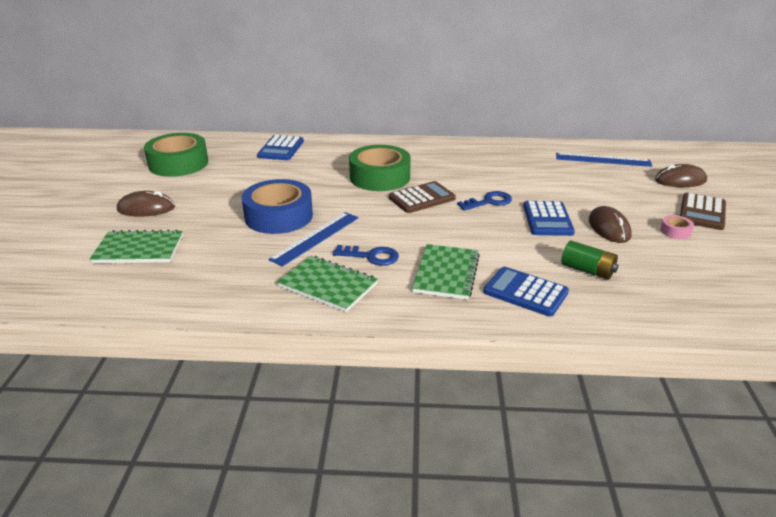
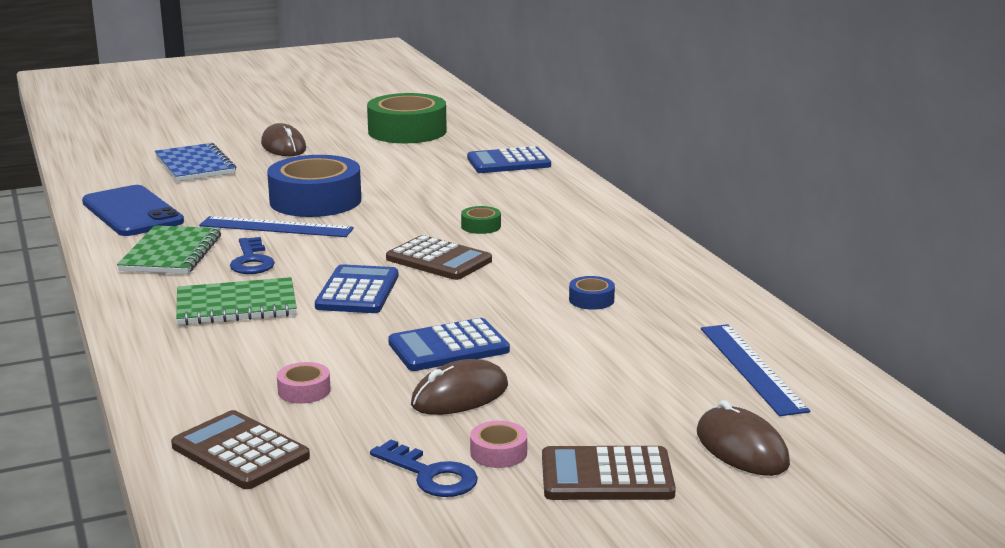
camera: 65 degrees right, 10 degrees down
(139, 249) = (195, 165): green notebook -> blue notebook
(218, 291) = (132, 212): none -> blue phone
(380, 177) = (481, 226): green tape -> green tape, size x0.41
(489, 202) = (471, 301): blue key -> blue key (431, 475)
(507, 173) = (591, 300): none -> blue tape
(525, 292) = (217, 356): blue calculator -> blue calculator (358, 291)
(587, 270) = (304, 391): green battery -> pink tape
(661, 303) = (240, 452): none -> brown calculator

